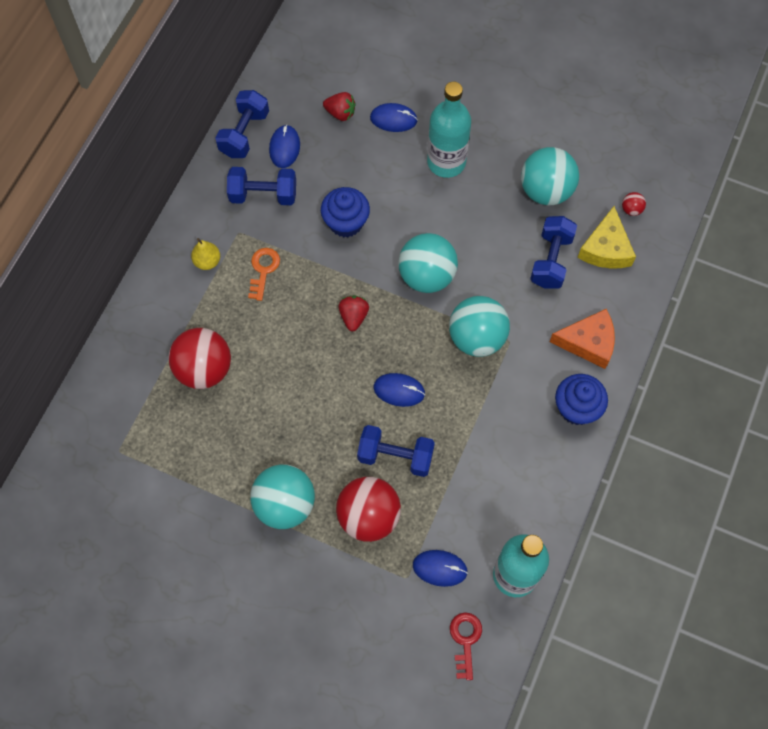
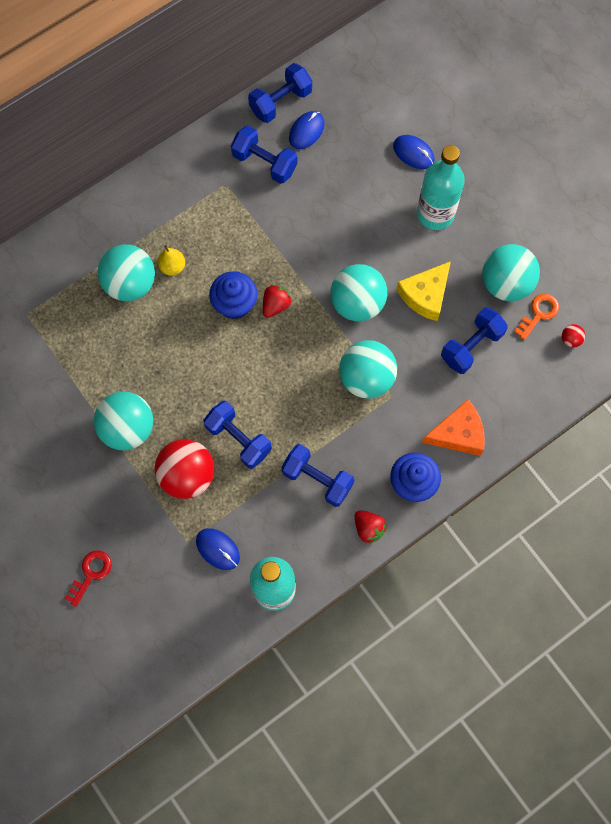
camera: 30 degrees right, 5 degrees up
(204, 369) = (130, 284): red ball -> turquoise ball
(207, 261) = (186, 195): yellow pear -> yellow pear (172, 267)
(263, 270) = (226, 227): orange key -> orange key (538, 313)
(340, 113) = (371, 125): red strawberry -> red strawberry (368, 528)
(346, 222) = (318, 222): blue cupcake -> blue cupcake (235, 304)
(399, 390) = (274, 387): blue mouse -> none
(465, 640) = (202, 617): red key -> red key (91, 574)
(490, 452) = (317, 479): none -> blue dumbbell
(588, 342) = (458, 433): orange cheese -> orange cheese turned 45 degrees counterclockwise
(606, 248) = (526, 361): yellow cheese -> yellow cheese (425, 295)

